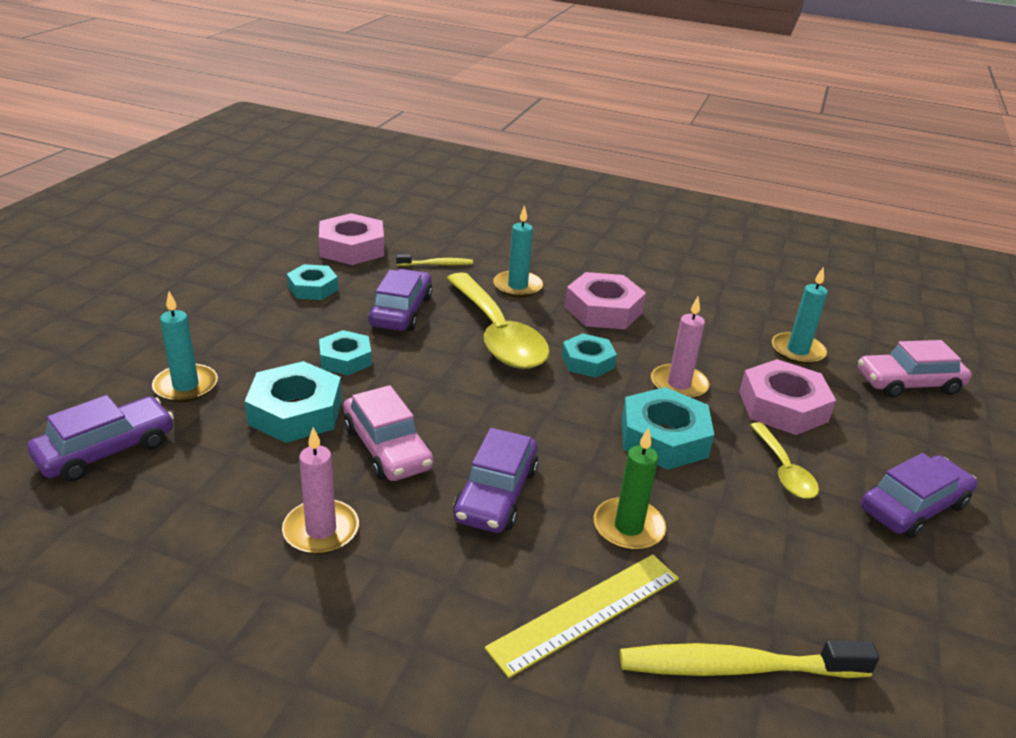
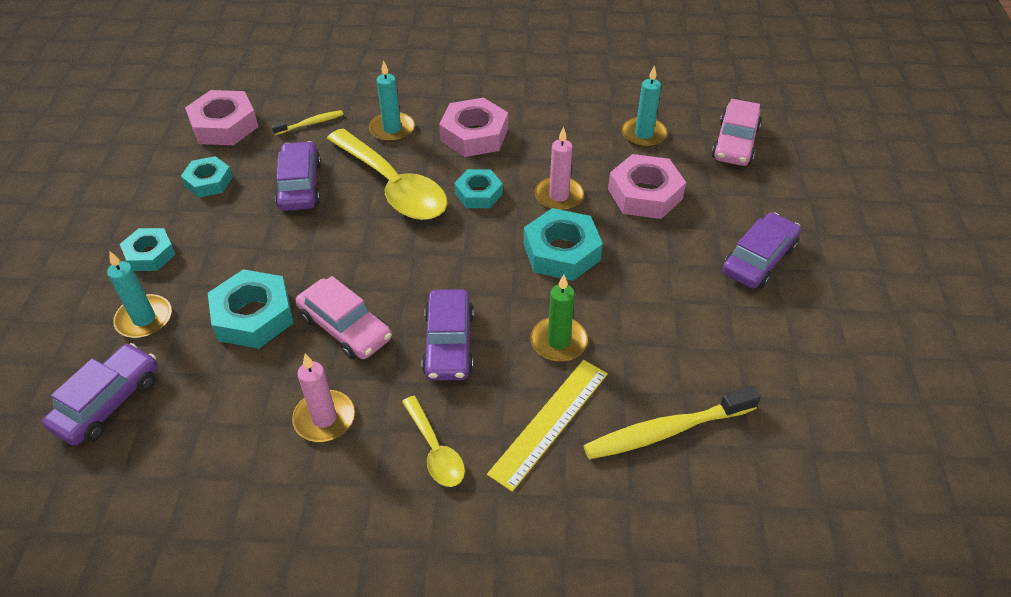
camera: 15 degrees left, 15 degrees up
(345, 359) = (272, 250): turquoise nut -> turquoise nut (150, 254)
(783, 470) = (659, 254): yellow spoon -> yellow spoon (435, 450)
(908, 383) = (735, 143): pink car -> pink car turned 45 degrees counterclockwise

